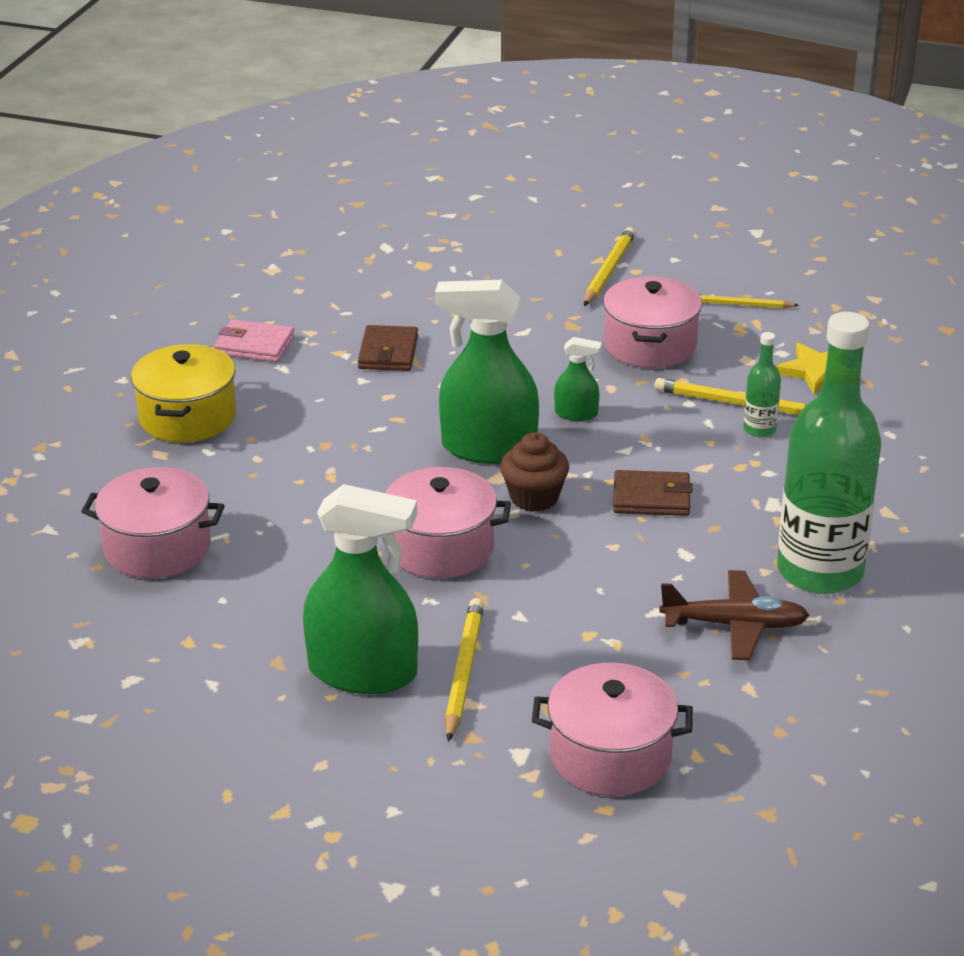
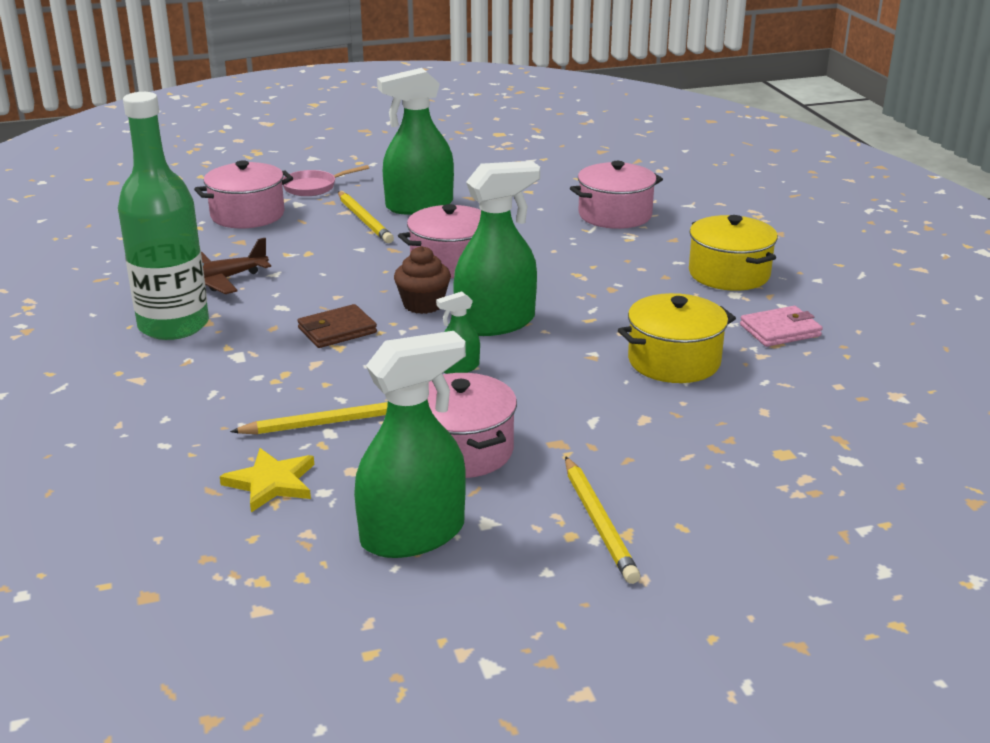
camera: 145 degrees right, 5 degrees down
(388, 353) = (674, 361): brown wallet -> yellow pot
(463, 789) = (313, 187): none -> pink pan
(740, 305) = (413, 534): yellow pencil -> green spray bottle
(759, 429) = (290, 407): green bottle -> none

